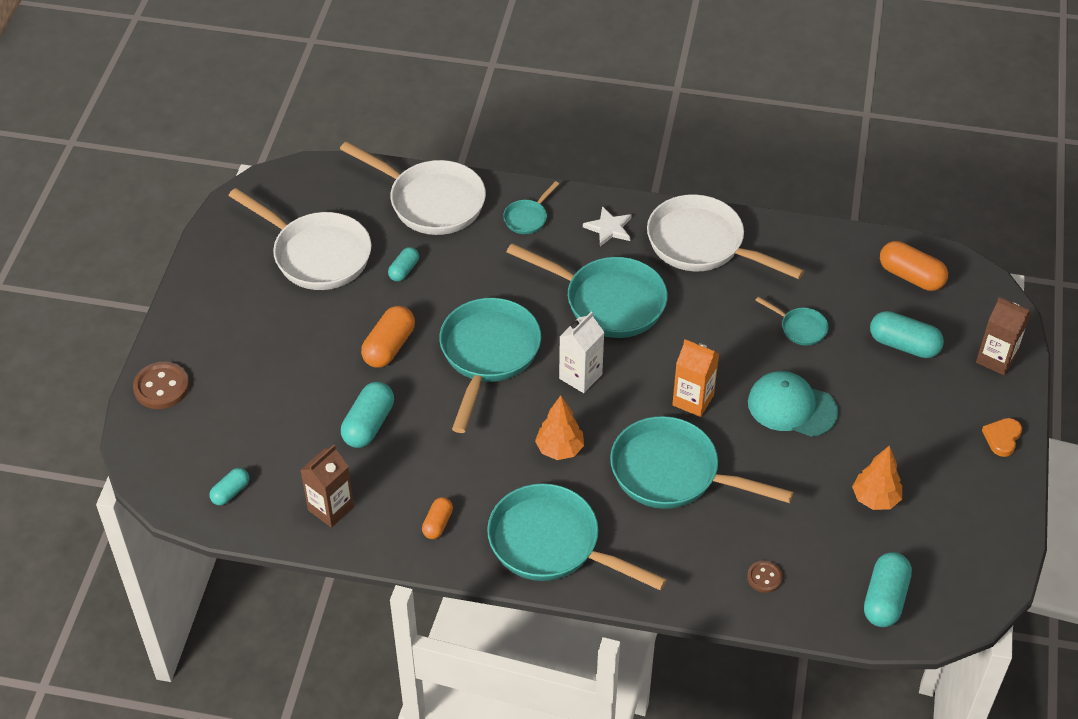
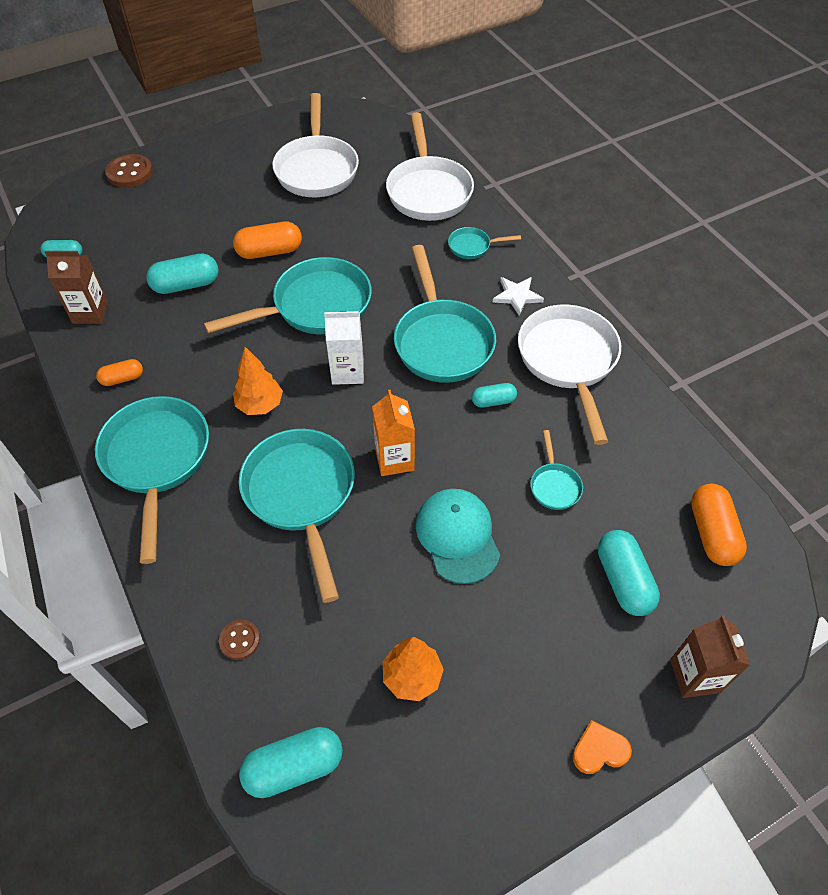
camera: 50 degrees right, 5 degrees up
(404, 270) = (349, 216): turquoise capsule -> turquoise capsule (493, 401)

